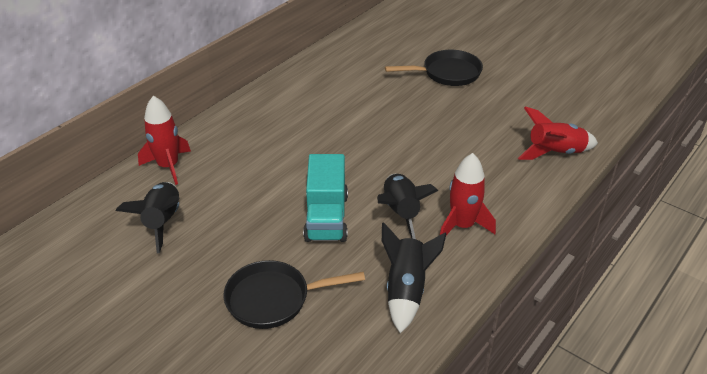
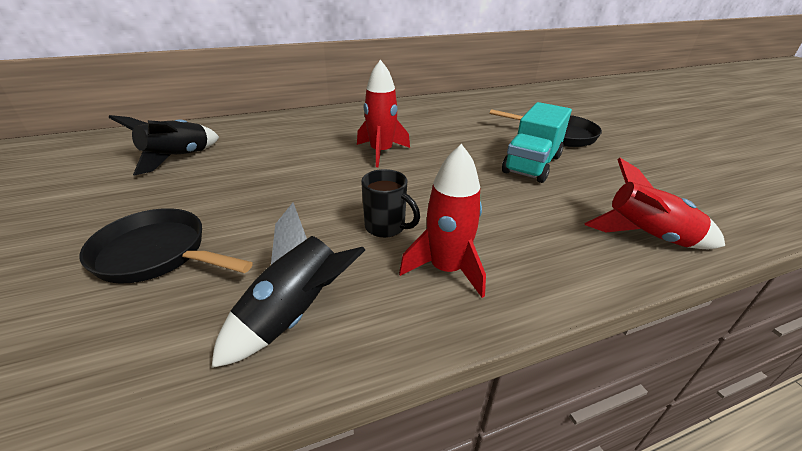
camera: 30 degrees right, 5 degrees down
(168, 166) = (240, 128): red rocket -> red rocket (381, 152)
(326, 217) = (307, 203): turquoise truck -> turquoise truck (532, 164)
(400, 213) = (386, 227): black rocket -> black mug

